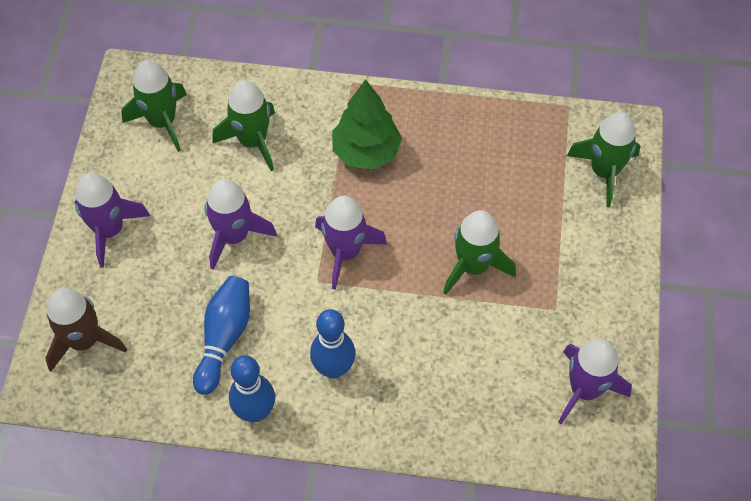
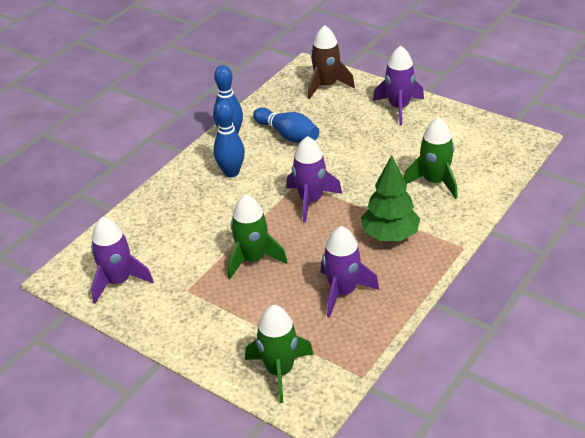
camera: 120 degrees right, 20 degrees down
(162, 122) = (477, 145): green rocket -> none
(234, 236) = (359, 155): purple rocket -> purple rocket (343, 292)

